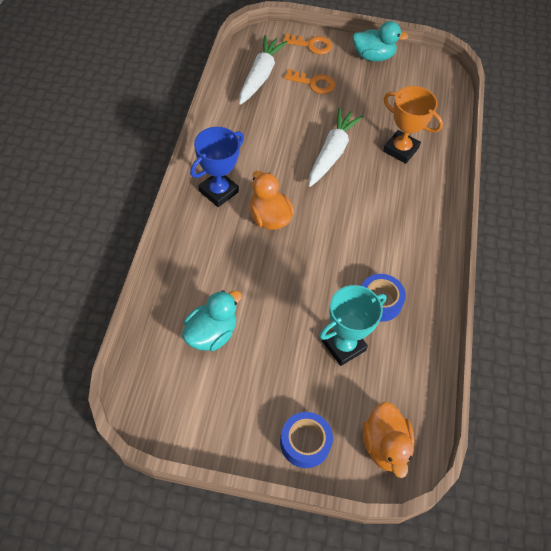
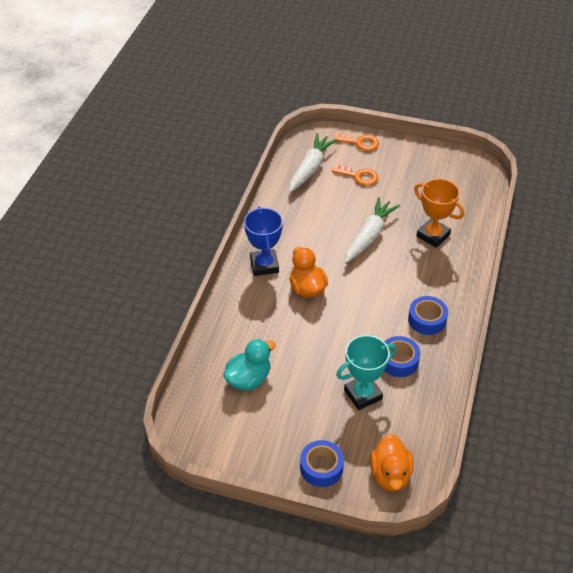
camera: 10 degrees right, 10 degrees down
(218, 191) = (264, 265): blue trophy -> blue trophy turned 60 degrees counterclockwise
(373, 56) = (416, 154): turquoise duck -> none
(405, 250) = (427, 320): none -> blue tape

